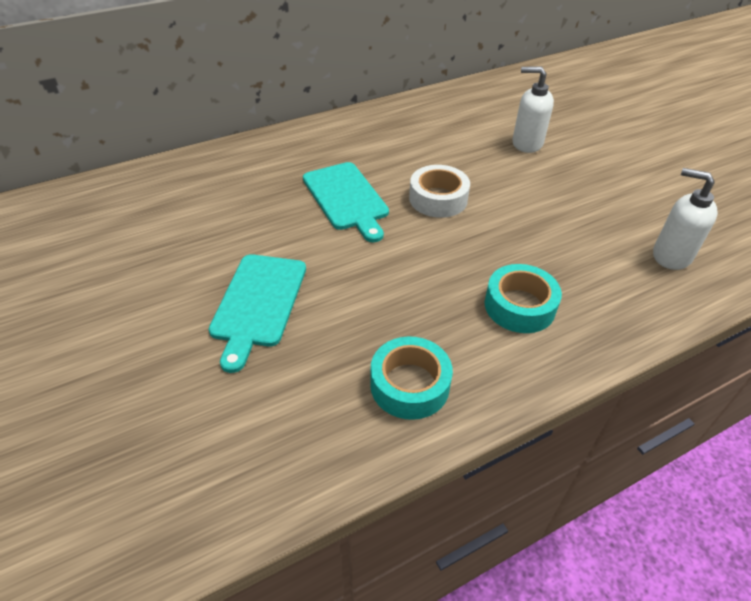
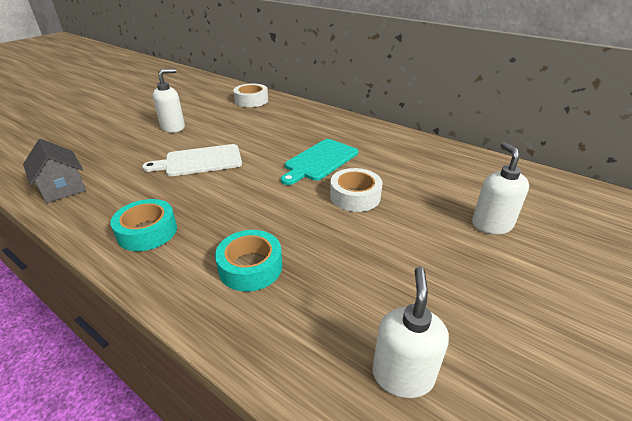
camera: 65 degrees right, 10 degrees down
(97, 205) = (251, 100): none -> white tape
(105, 315) = (173, 127): none -> white soap dispenser
(212, 489) = (62, 187): none -> grey house
(258, 303) = (200, 161): turquoise cutting board -> white cutting board

